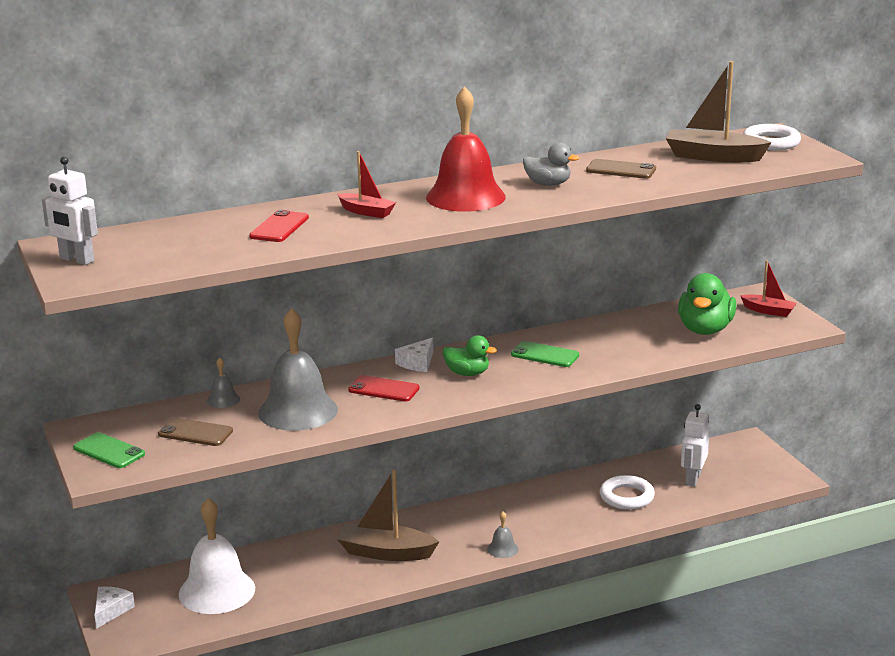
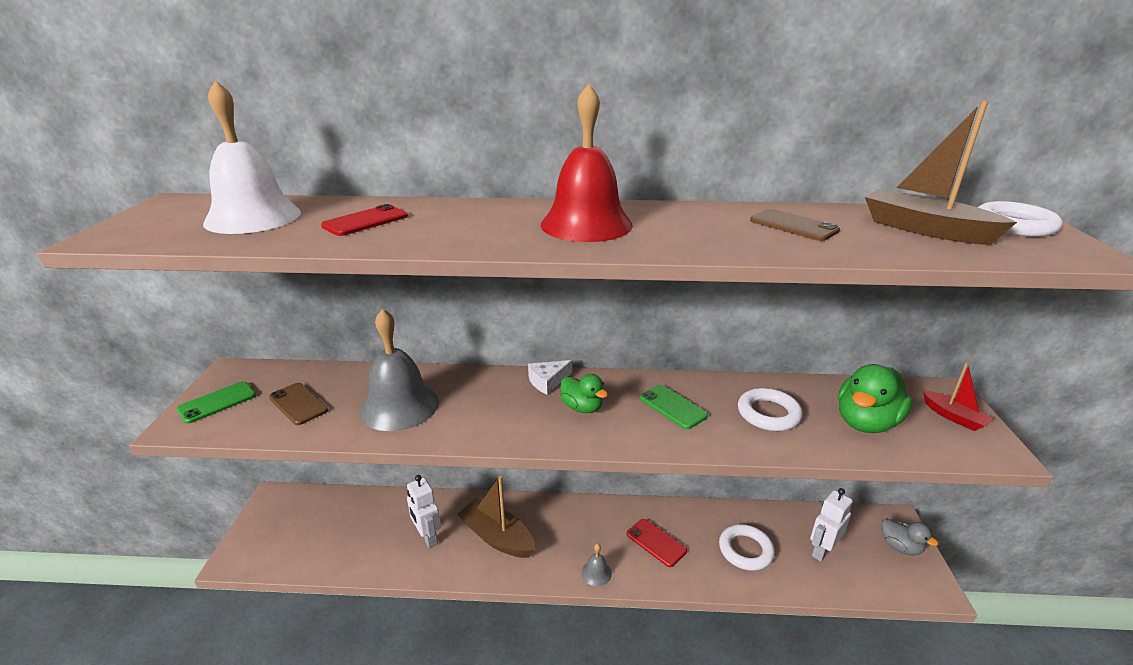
camera: 25 degrees right, 5 degrees up
(76, 260) = (152, 218): white robot -> white robot (427, 537)
(109, 451) = (217, 402): green phone -> green phone turned 75 degrees clockwise
(111, 610) = (262, 518): white cheese -> none
(217, 591) = (345, 528): white bell -> white bell (253, 217)
(223, 400) = (358, 374): grey bell -> none
(366, 212) = (467, 221): red boat -> none
(384, 389) = (492, 403): red phone -> red phone (656, 542)
(548, 184) = (692, 227): grey duck -> grey duck (900, 547)
(626, 341) = (768, 414): none -> white ring

